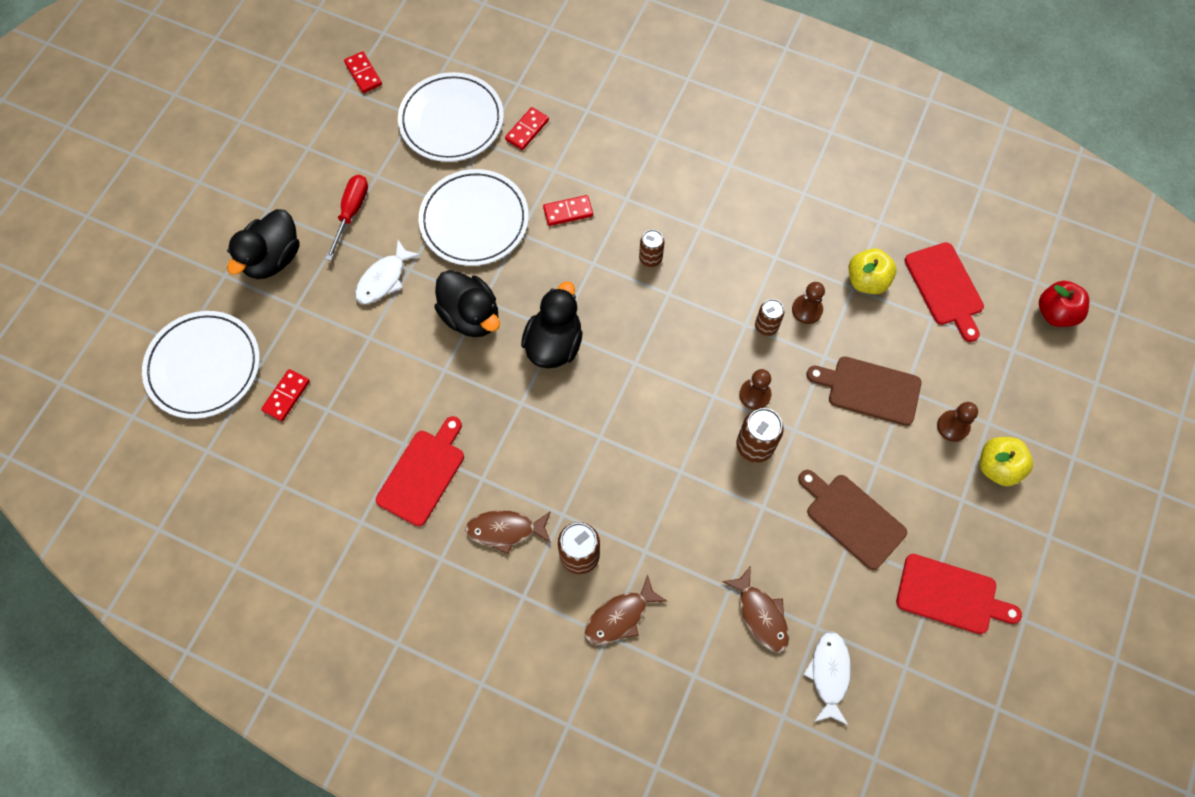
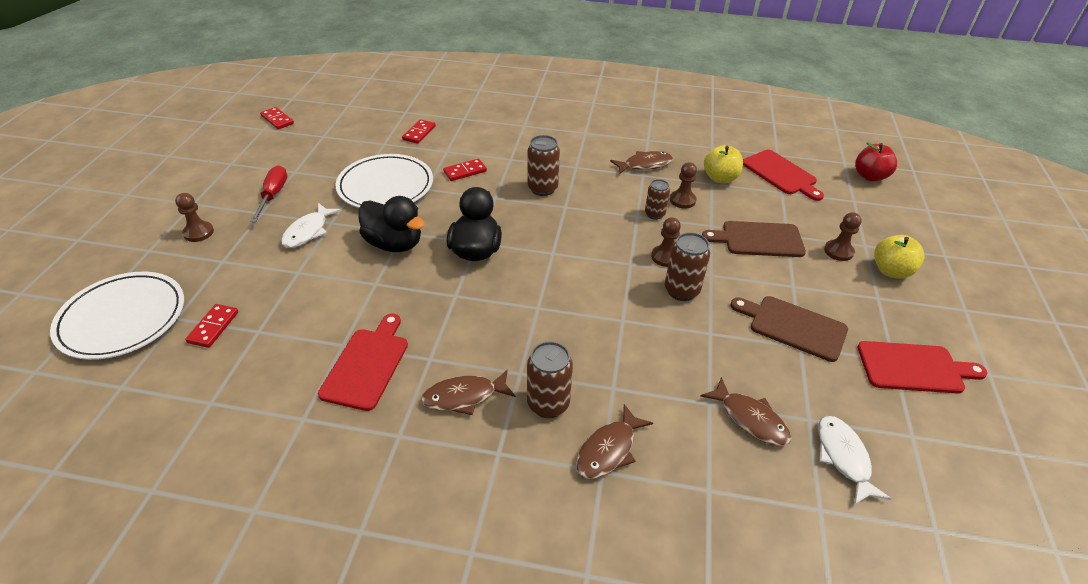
camera: 15 degrees left, 25 degrees down
(273, 258) = (198, 232): black duck -> brown pawn
(451, 120) = (355, 135): white plate -> none
(650, 258) = (542, 188): brown can -> brown can, size x1.53
(784, 239) = (645, 165): none -> brown fish

